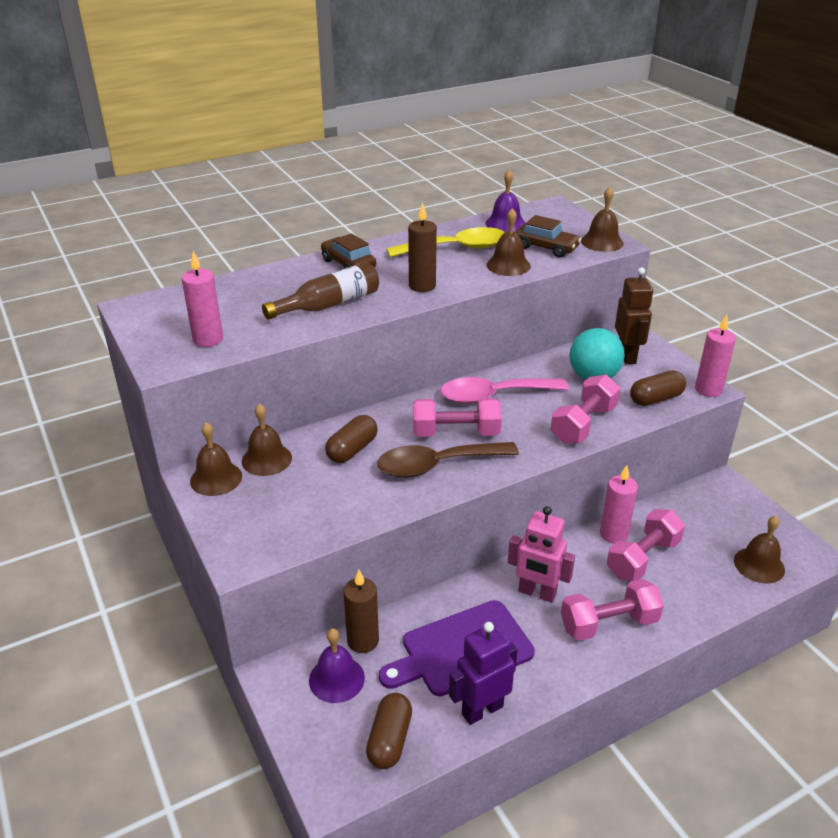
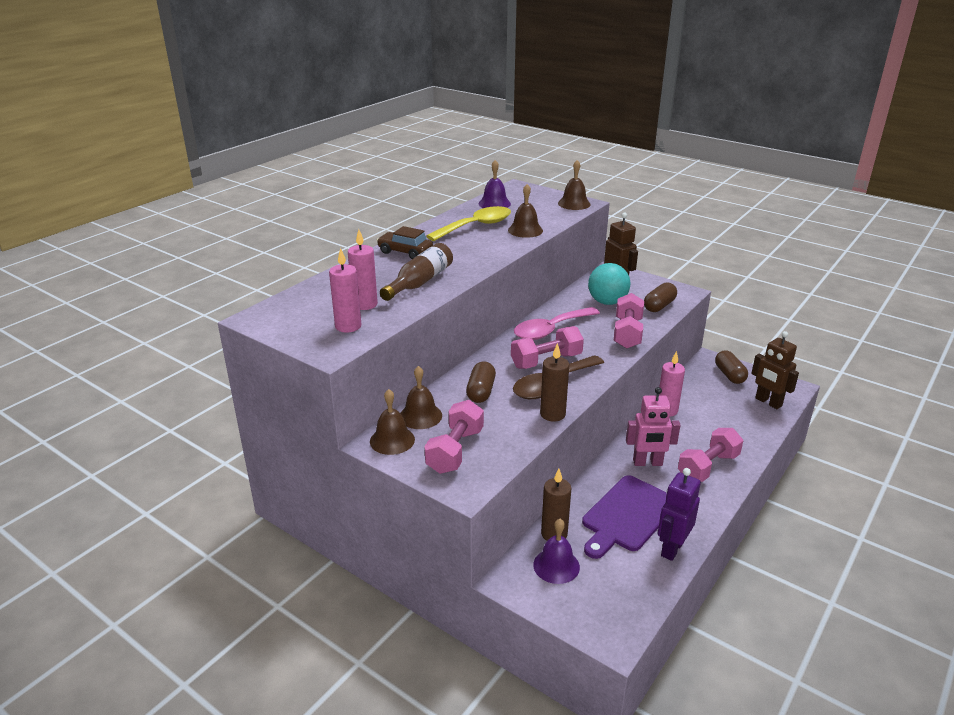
camera: 25 degrees left, 5 degrees down
(389, 740) = (626, 591): brown capsule -> brown capsule (729, 375)
(422, 286) = (477, 255): brown candle -> brown candle (552, 414)
(546, 248) = (540, 214): brown car -> none
(642, 558) = (696, 420): pink dumbbell -> pink dumbbell (455, 450)
(708, 390) = (686, 292): pink candle -> pink candle (365, 304)
(759, 565) = (768, 402): brown bell -> brown robot

